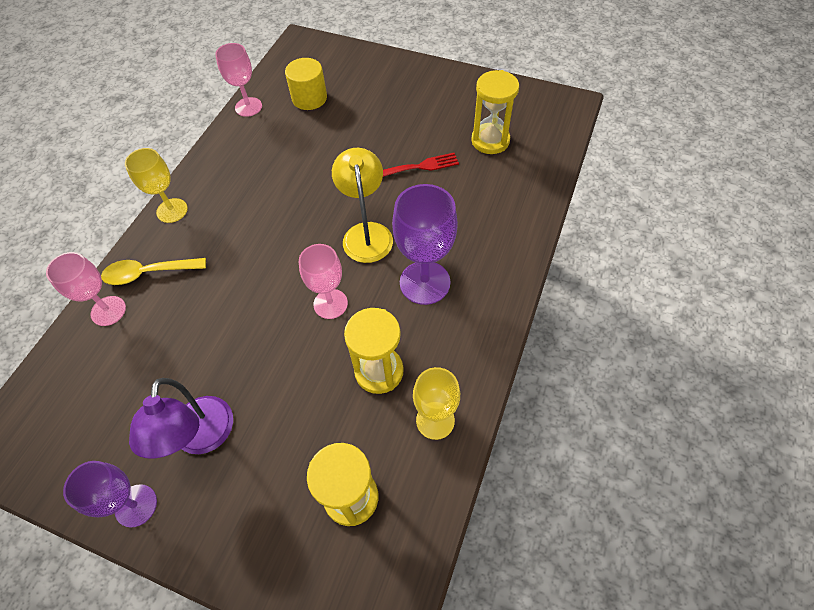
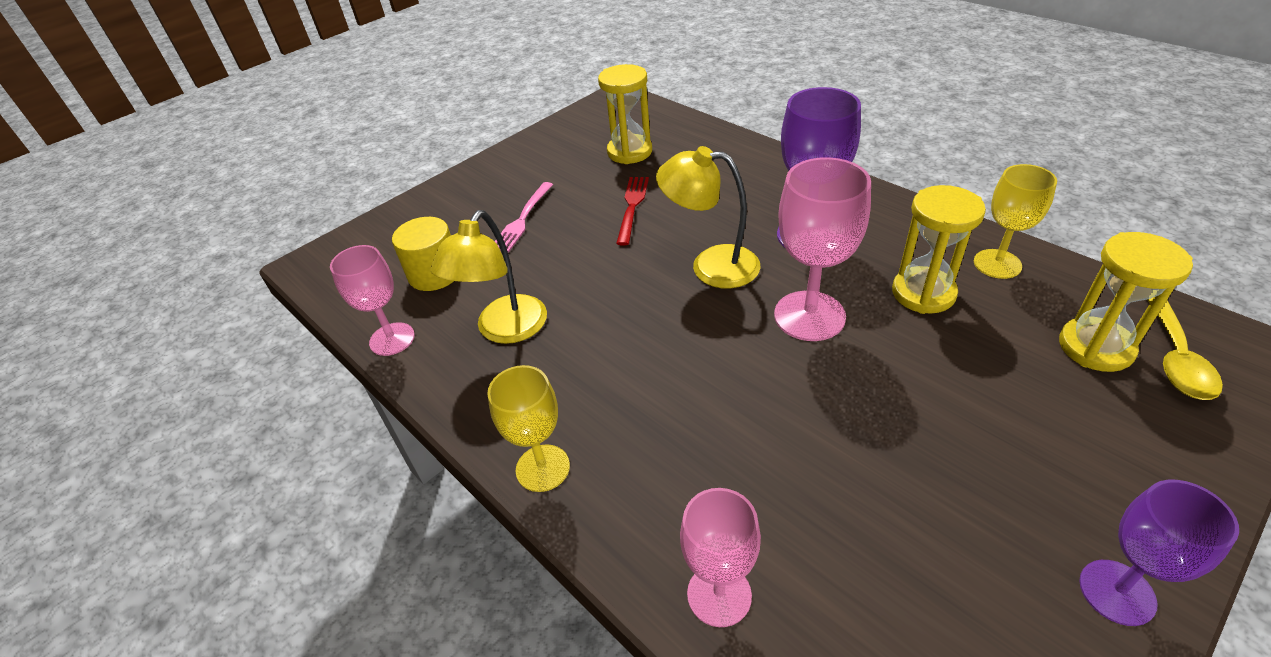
camera: 65 degrees left, 15 degrees down
(148, 273) = (662, 520): yellow spoon -> yellow spoon (1175, 356)
(201, 438) = (1001, 487): purple lamp -> none
(270, 152) = (505, 330): none -> yellow lamp
(330, 304) = (809, 316): pink goblet -> pink goblet, size x1.51
(379, 115) = (522, 219): none -> pink fork

